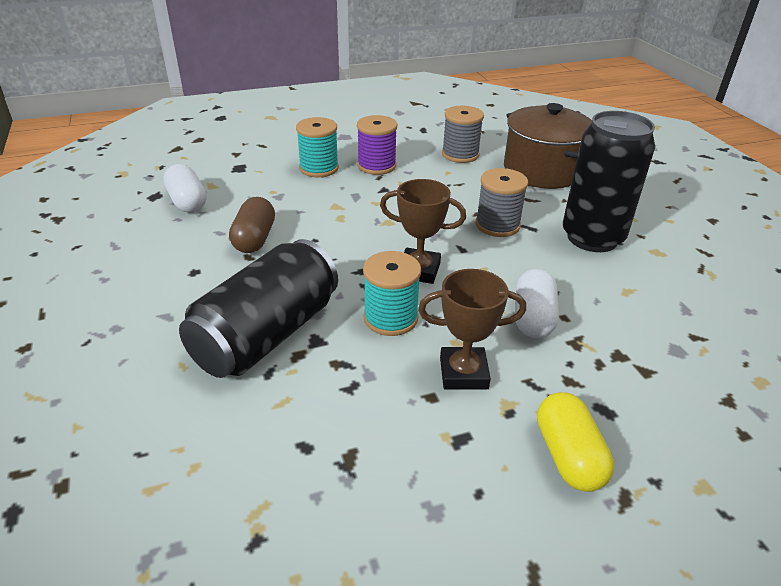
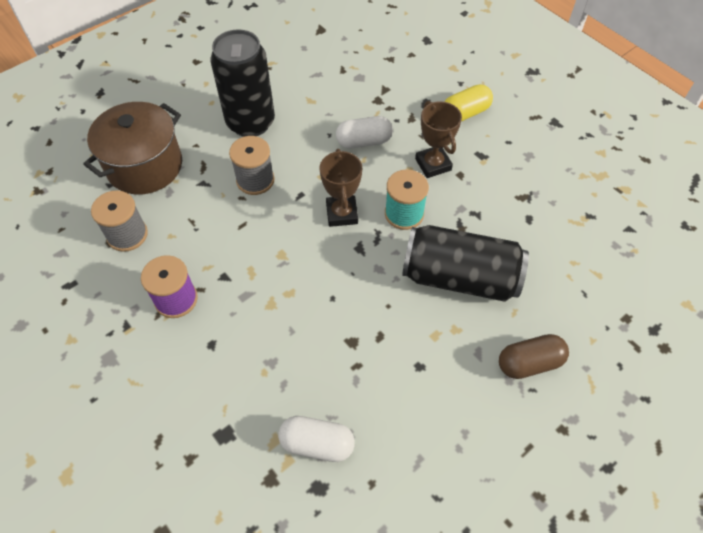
camera: 110 degrees left, 20 degrees up
(187, 202) = (317, 444): white capsule -> white capsule turned 60 degrees clockwise
(254, 239) = (353, 345): brown capsule -> brown capsule (529, 363)
(319, 168) = (199, 351): turquoise spool -> none

